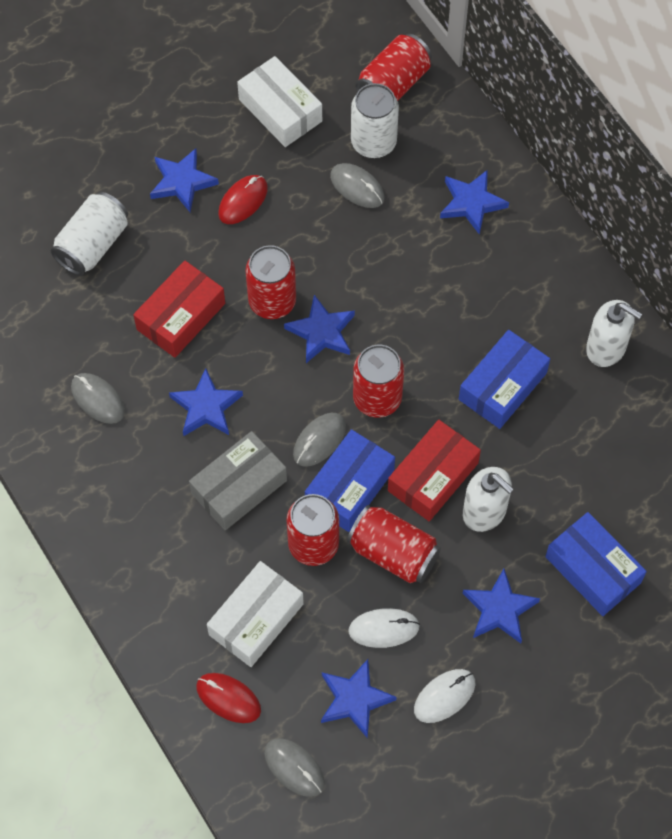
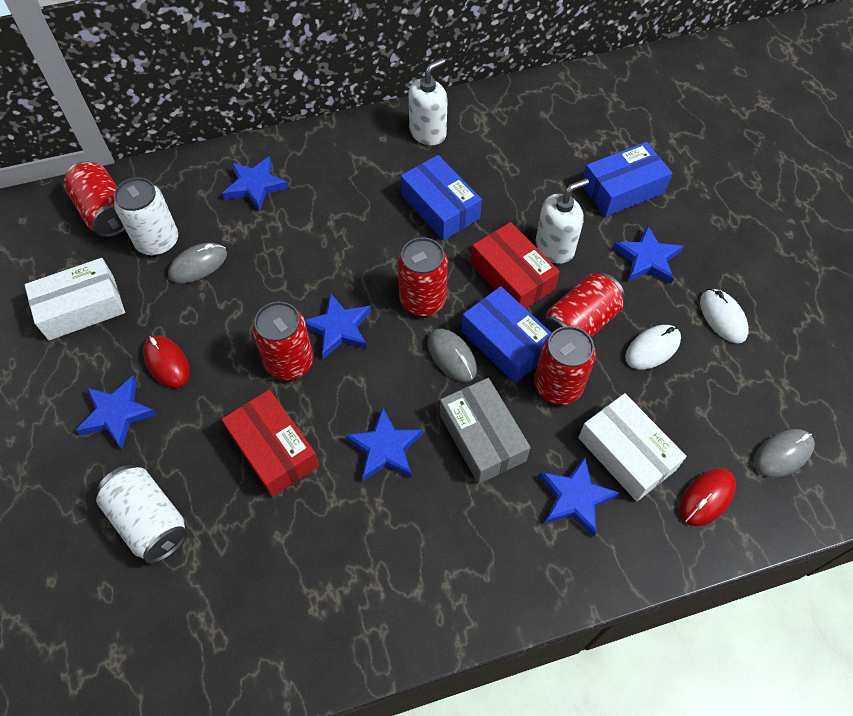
camera: 75 degrees left, 5 degrees down
(97, 399) = (341, 556): grey mouse -> none
(354, 699) = (718, 387): blue star -> blue star (575, 498)
(383, 629) = (652, 348): white mouse -> white mouse turned 45 degrees clockwise

